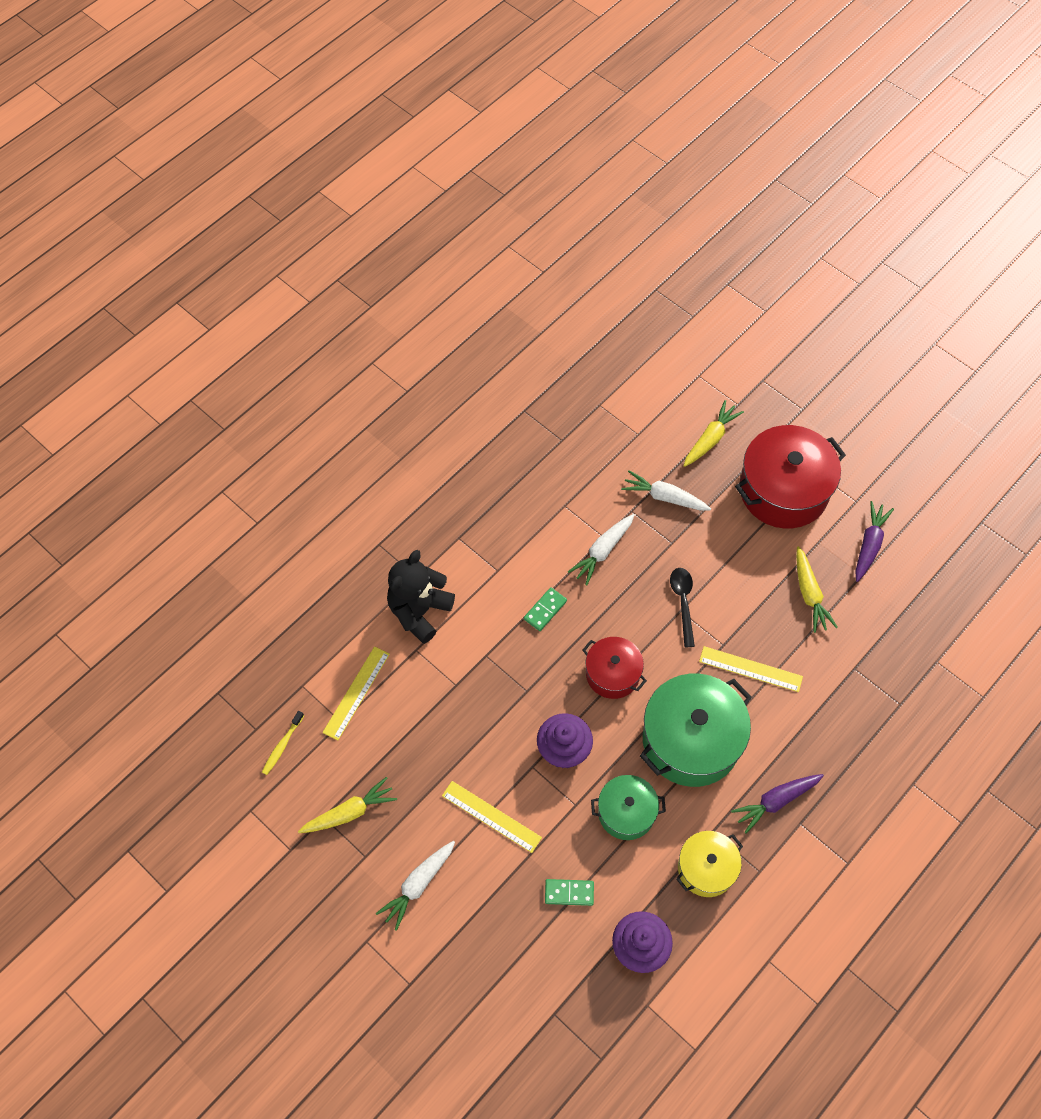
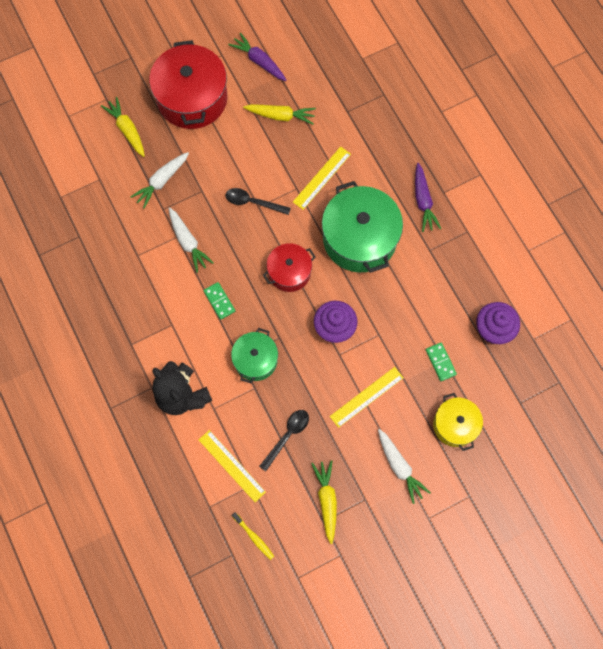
camera: 70 degrees left, 10 degrees up
(411, 741) = (287, 436): none -> black spoon
(569, 892) = (440, 362): green domino -> green domino turned 45 degrees counterclockwise
(626, 812) = (396, 302): green pot -> green pot (255, 360)
(706, 868) = (454, 264): yellow pot -> yellow pot (455, 425)

